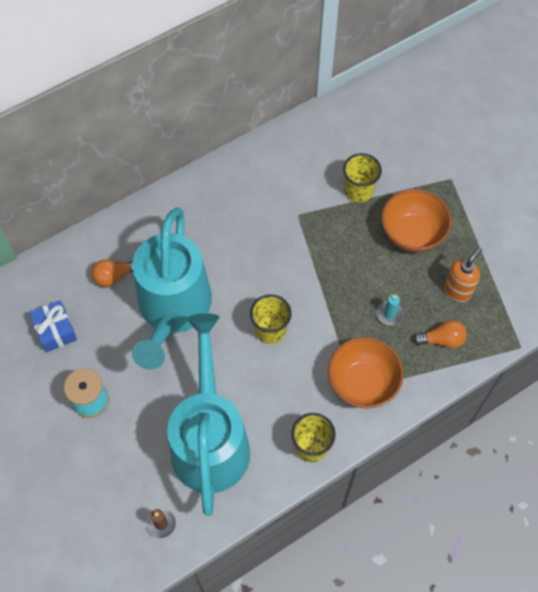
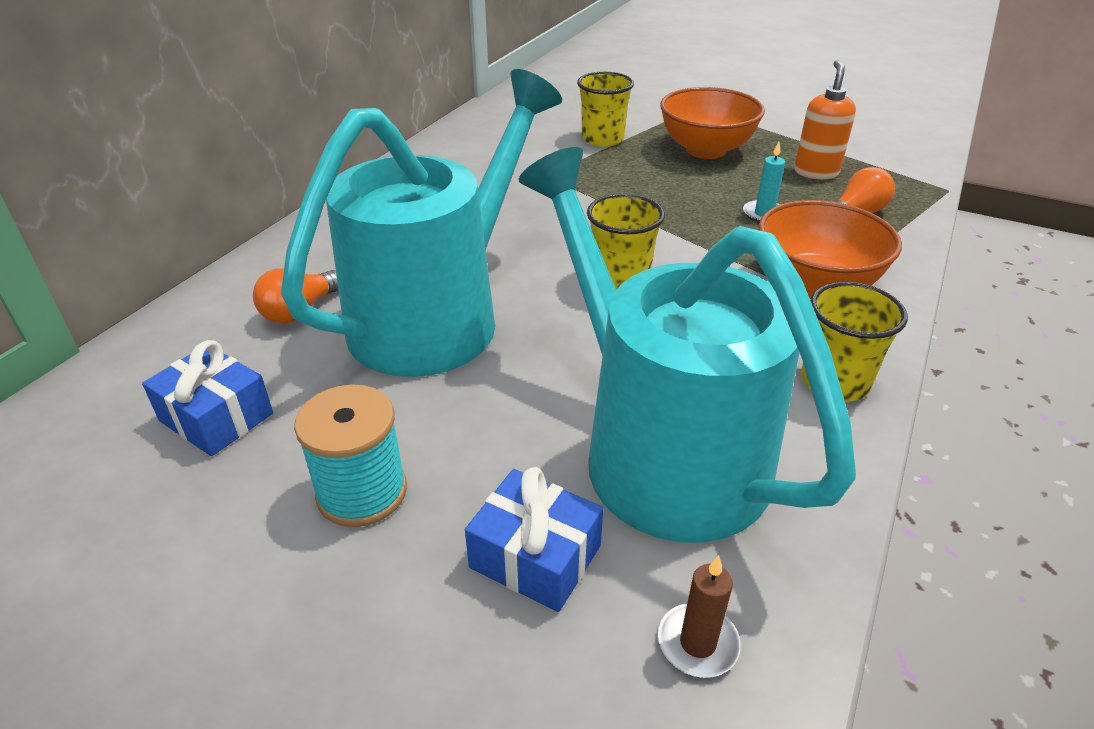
camera: 30 degrees left, 25 degrees down
(132, 462) = (535, 556): none -> blue gift
(173, 311) = (440, 315): turquoise watering can -> turquoise watering can turned 120 degrees counterclockwise

